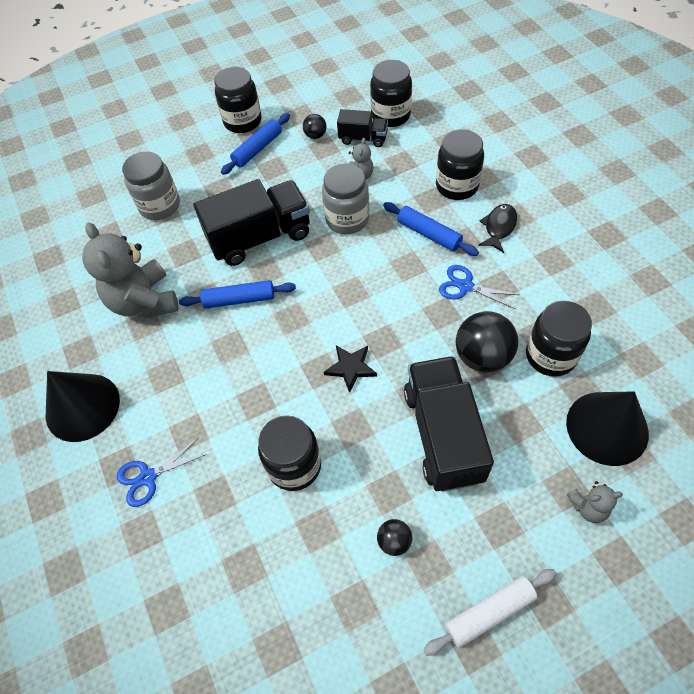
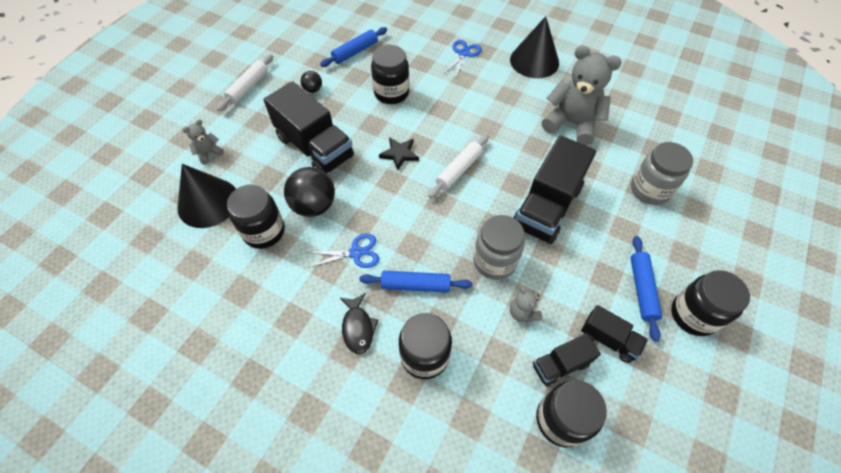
camera: 140 degrees right, 0 degrees up
(239, 299) = (512, 156): blue rolling pin -> blue rolling pin (355, 52)
(304, 314) = (459, 170): none -> white rolling pin
(315, 135) = (608, 339): black ball -> black truck

